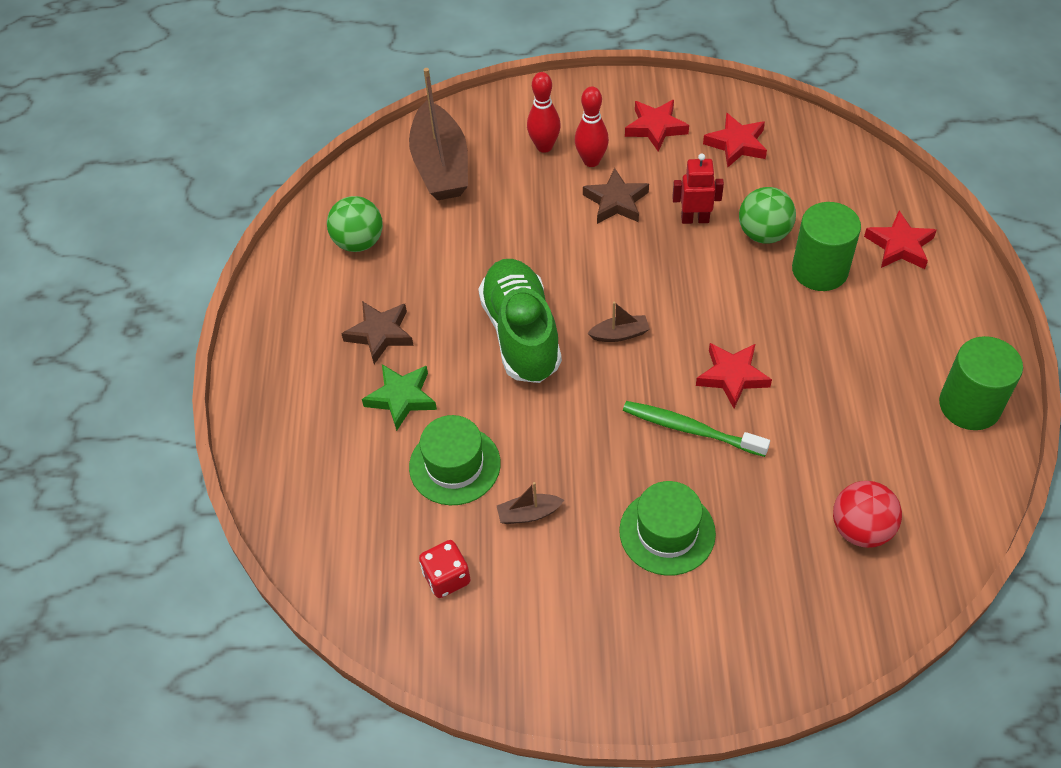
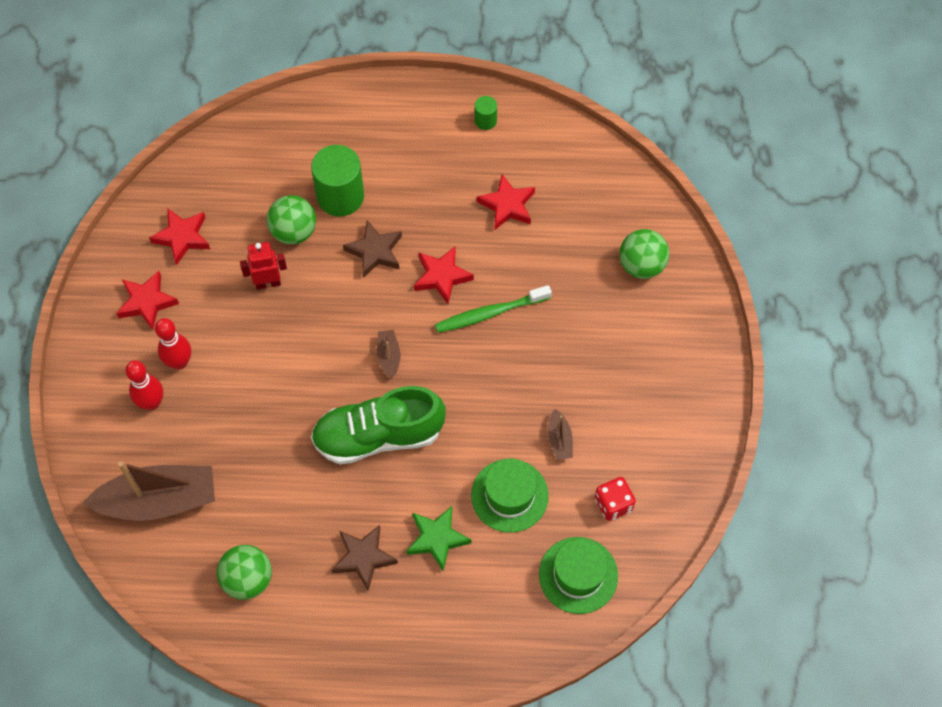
camera: 90 degrees left, 10 degrees up
(616, 201) = (235, 345): brown star -> brown star (375, 251)
(667, 532) = (581, 341): green hat -> green hat (578, 575)
(690, 429) = (490, 313): green toothbrush -> green toothbrush turned 45 degrees clockwise
(695, 219) = (268, 283): red robot -> red robot turned 75 degrees clockwise
(791, 600) = (641, 265): none -> green ball
(861, 529) = (586, 211): red ball -> none
(900, 246) = (323, 134): red star -> red star (507, 205)
(969, 405) = (485, 120): green cylinder -> green cylinder, size x0.48

